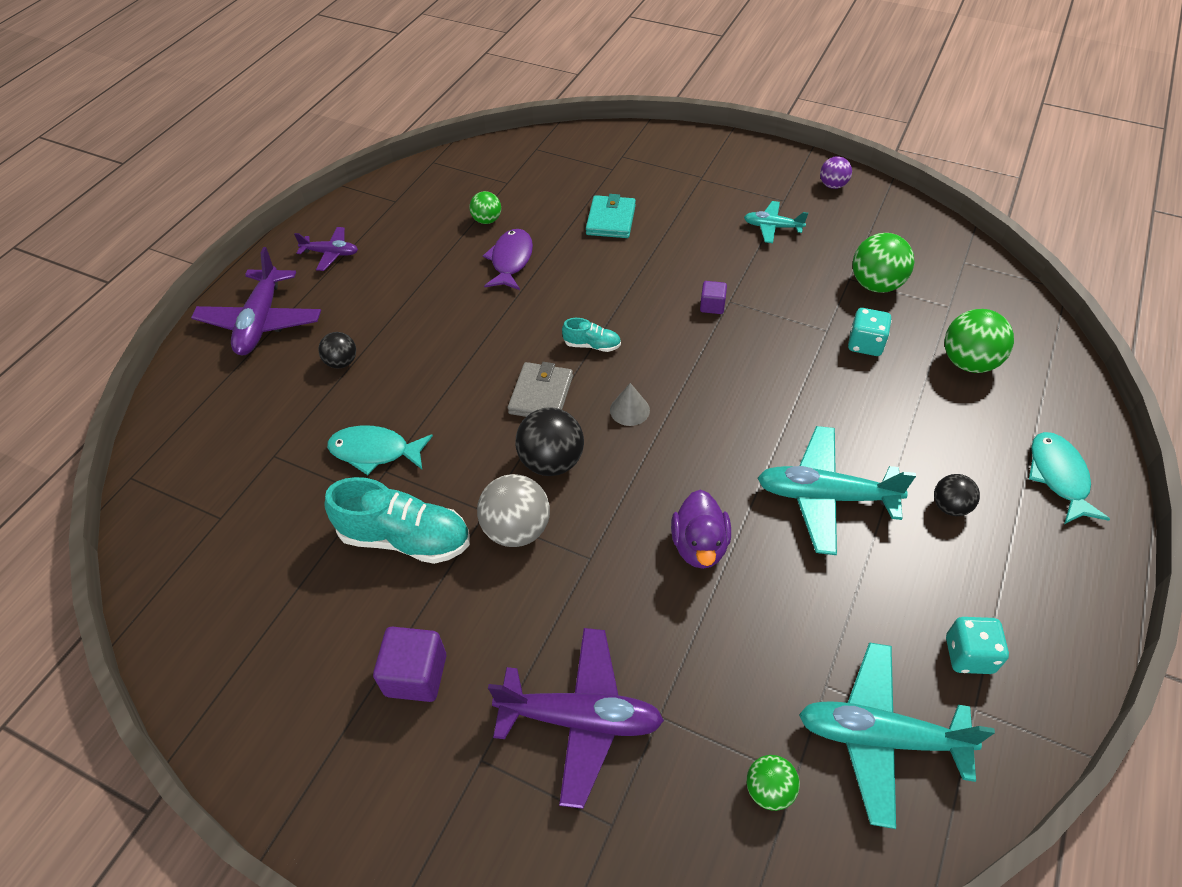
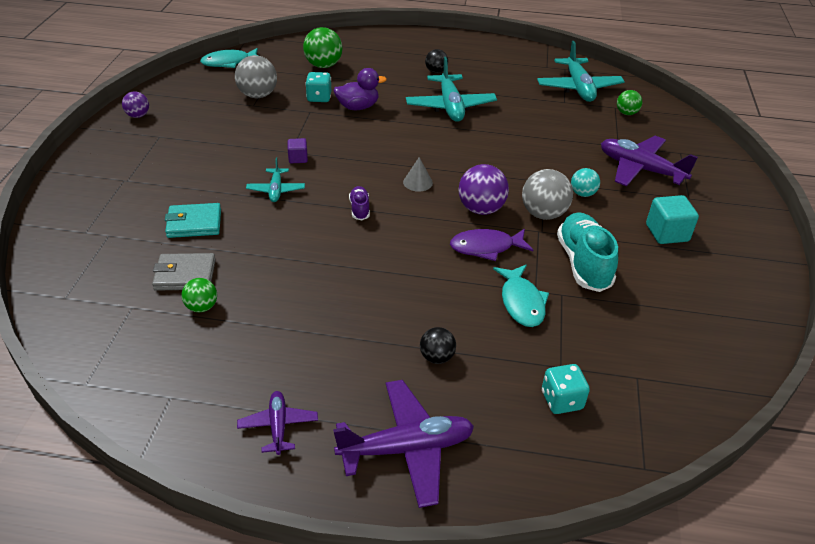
camera: 110 degrees left, 10 degrees down
(416, 675) = (667, 233): purple cube -> turquoise cube
(511, 260) = (264, 276): purple fish -> purple fish (486, 247)
(541, 395) = (422, 225): grey wallet -> grey wallet (185, 275)
(544, 598) = (582, 194): none -> turquoise ball
(551, 462) = (481, 209): black ball -> purple ball
(580, 719) = (640, 169): purple plane -> purple plane turned 45 degrees counterclockwise
(592, 345) = (359, 209): turquoise shoe -> purple shoe
(699, 545) = (509, 144): purple duck -> purple duck (358, 107)
(772, 227) = (196, 139): turquoise plane -> turquoise plane (276, 190)
(876, 284) = (258, 95): green ball -> grey ball
(969, 655) = (520, 68): turquoise dice -> turquoise dice (561, 400)
(1058, 476) = (400, 44): turquoise fish -> turquoise fish (229, 62)

